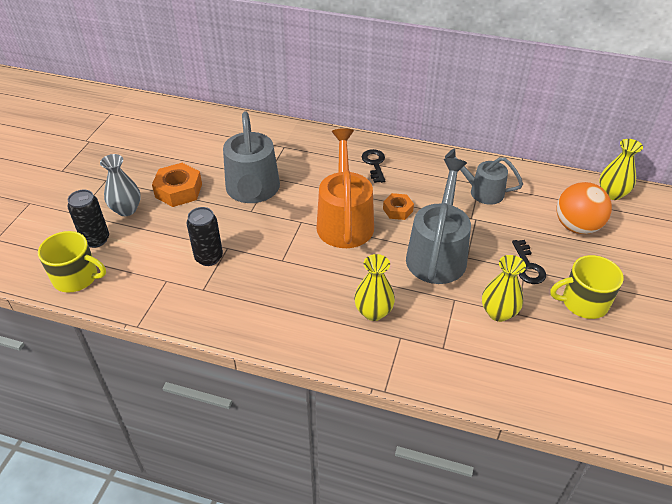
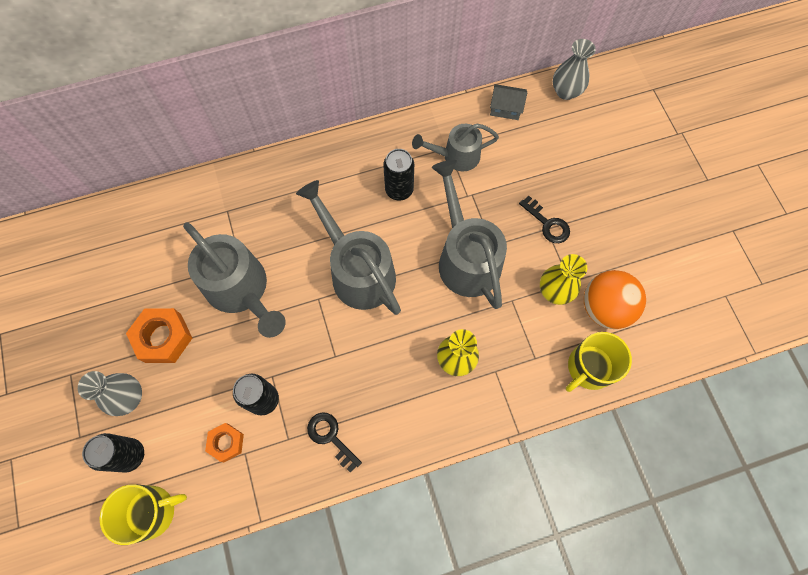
camera: 35 degrees left, 25 degrees up
(344, 220) = (357, 270): orange watering can -> grey watering can
(374, 164) = (335, 180): black key -> black key (330, 437)
(397, 210) = (397, 227): orange nut -> orange nut (226, 443)
(418, 190) = (399, 190): none -> black can
(548, 182) = (505, 108): none -> grey house
(576, 226) = (559, 151): orange ball -> orange ball (604, 308)
(583, 302) = (611, 235): yellow mug -> yellow mug (589, 368)
(612, 194) = (566, 91): yellow vase -> grey vase

